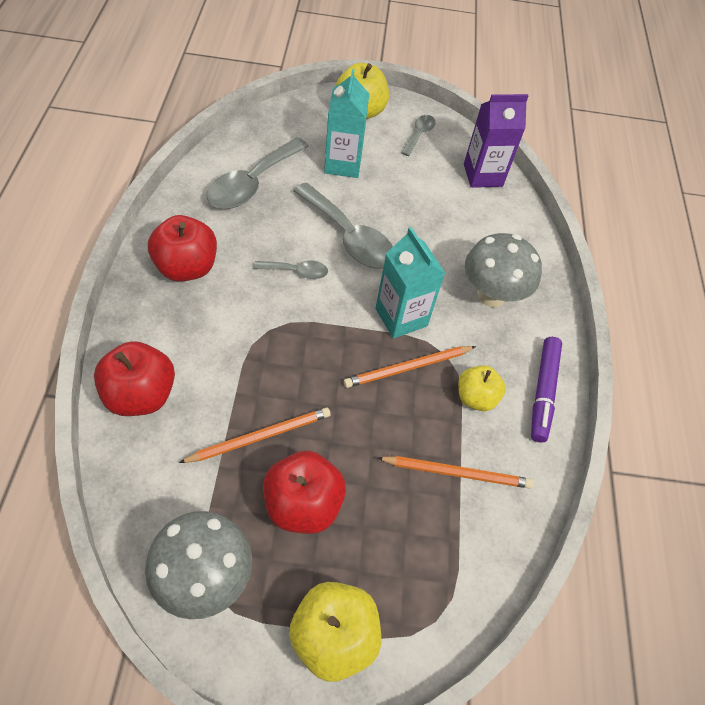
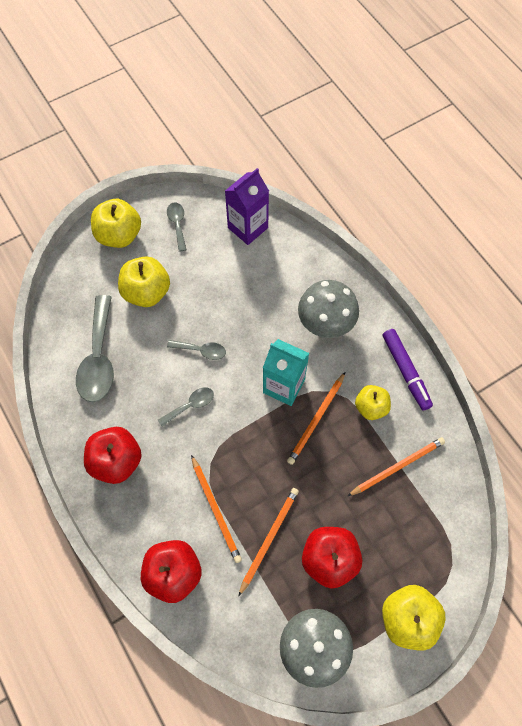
camera: 30 degrees left, 10 degrees up
(234, 372) = (216, 510): none -> orange pencil
(343, 164) = (146, 292): turquoise carton -> yellow apple
(349, 237) = (201, 350): grey spoon -> grey spoon, size x0.51

